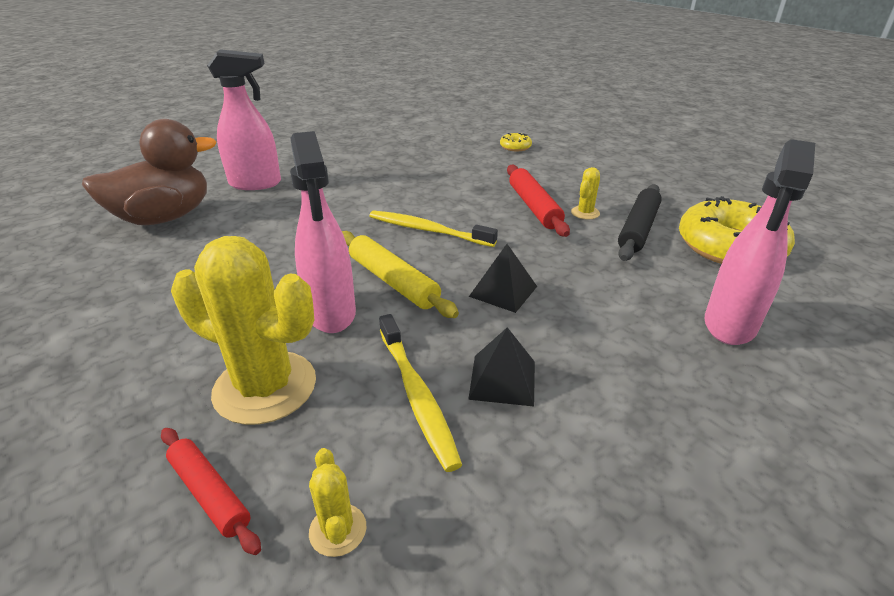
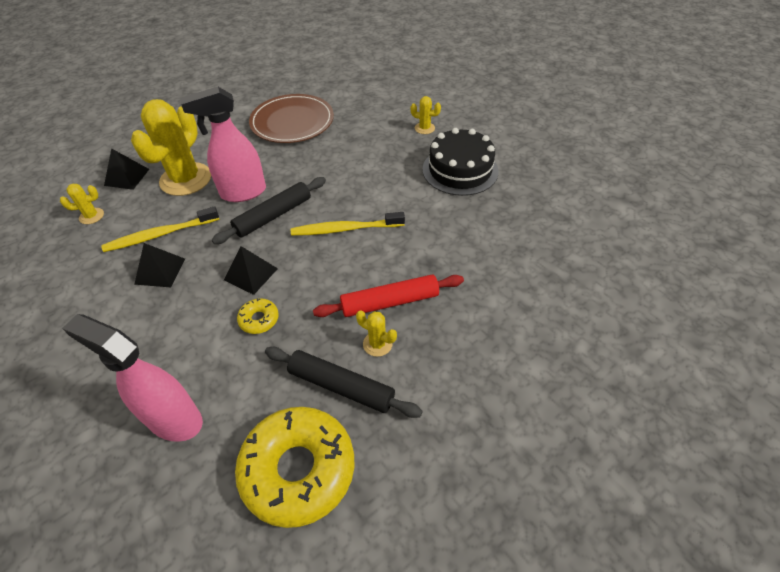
camera: 90 degrees right, 15 degrees up
(160, 279) = (292, 122): none -> brown plate
(164, 218) = (367, 103): brown duck -> none
(210, 493) = (127, 177): red rolling pin -> black pyramid
(256, 184) = (424, 128): pink spray bottle -> yellow cactus
(346, 170) = (460, 170): none -> black cake
(393, 281) = (273, 216): yellow rolling pin -> black rolling pin
(428, 230) = (345, 229): yellow toothbrush -> yellow toothbrush turned 120 degrees counterclockwise
(515, 147) = (553, 295): yellow donut -> yellow donut (259, 319)

